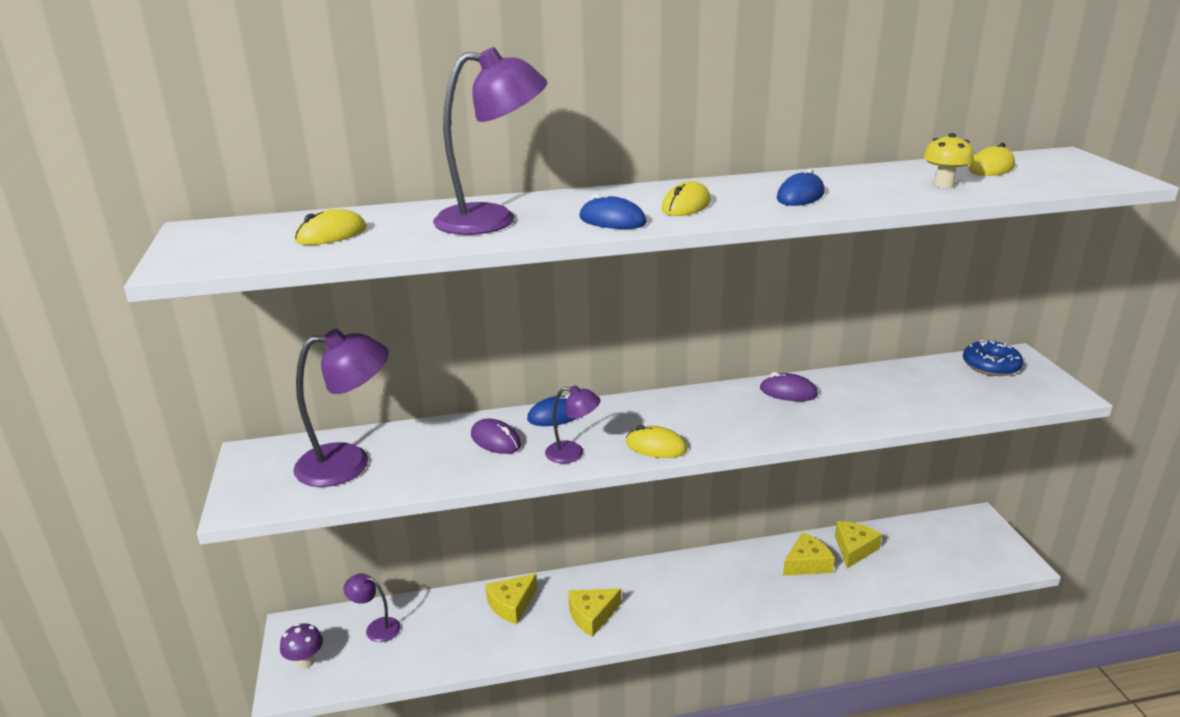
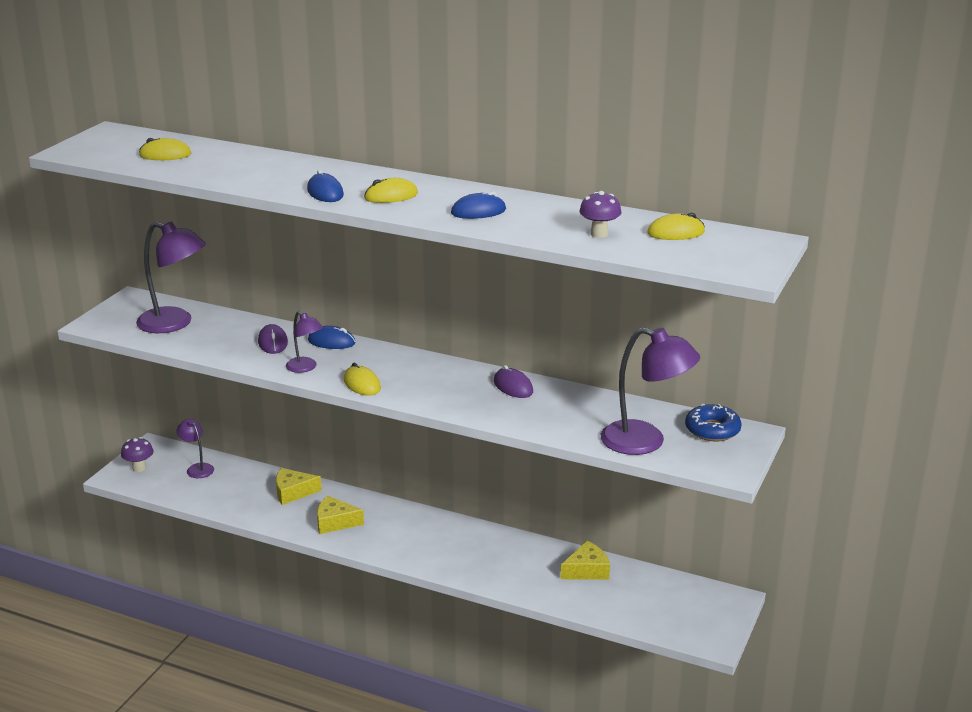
camera: 35 degrees right, 0 degrees up
(493, 219) = (263, 171): purple lamp -> purple lamp (645, 442)
(807, 563) = (534, 562): yellow cheese -> none
(943, 184) = (599, 234): yellow mushroom -> purple mushroom

